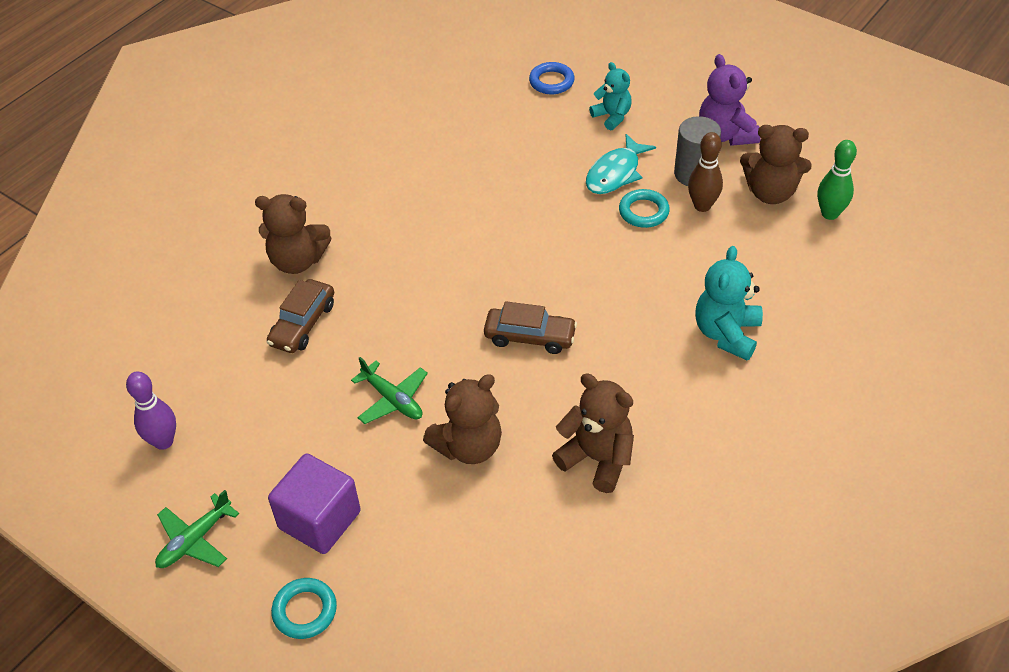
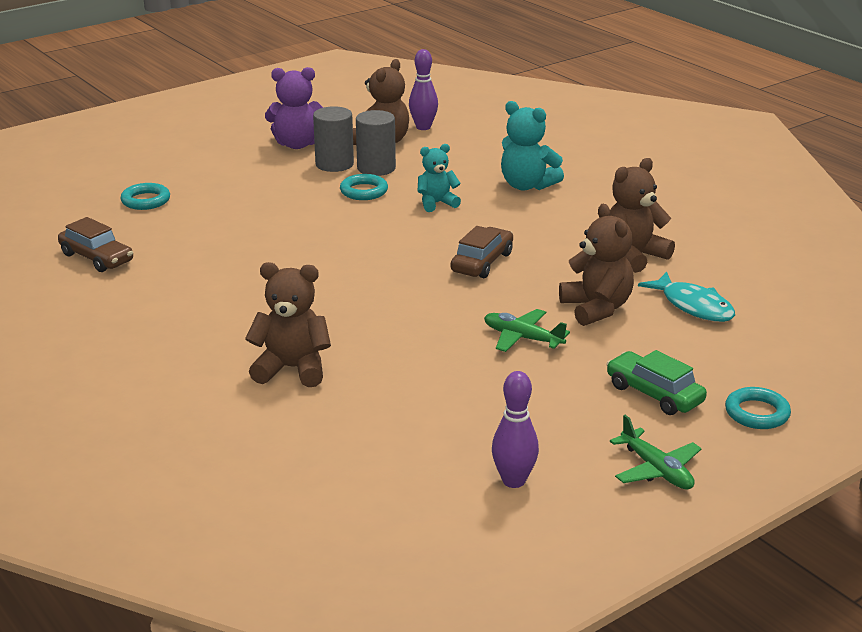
camera: 75 degrees left, 20 degrees down
(297, 261) = (292, 369): brown teddy bear -> brown teddy bear turned 105 degrees counterclockwise
(303, 324) = (391, 376): brown car -> brown car (97, 258)
(319, 520) = (654, 394): purple cube -> green car
(392, 399) = (522, 338): green plane -> green plane turned 120 degrees counterclockwise
(551, 81) = (146, 200): blue ring -> turquoise ring
(612, 116) = (226, 183): turquoise teddy bear -> turquoise teddy bear (436, 203)
(615, 173) = (304, 194): turquoise fish -> turquoise fish (693, 306)
(702, 206) = (376, 168): brown bowling pin -> grey cylinder
(829, 214) = (423, 127): green bowling pin -> purple bowling pin

